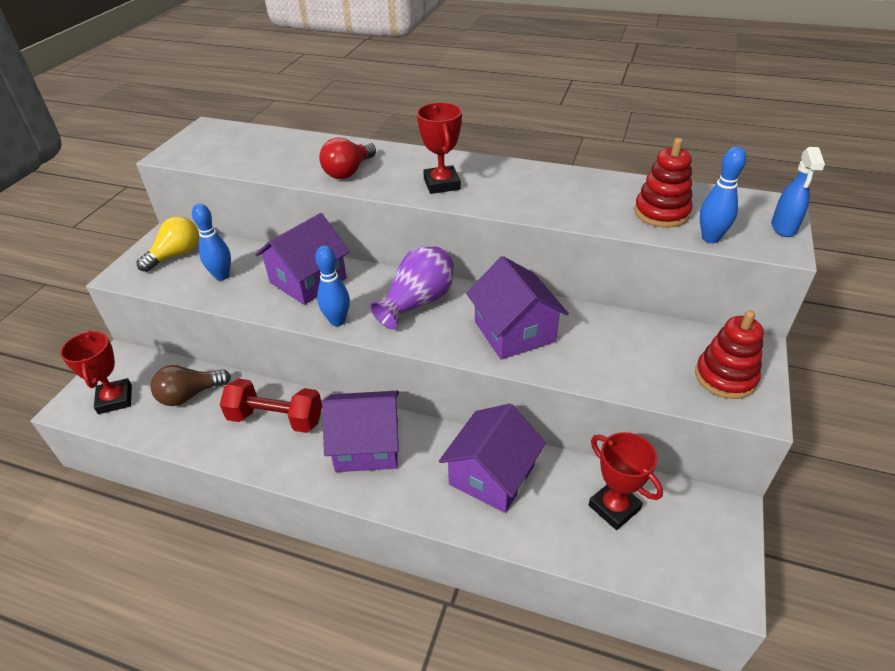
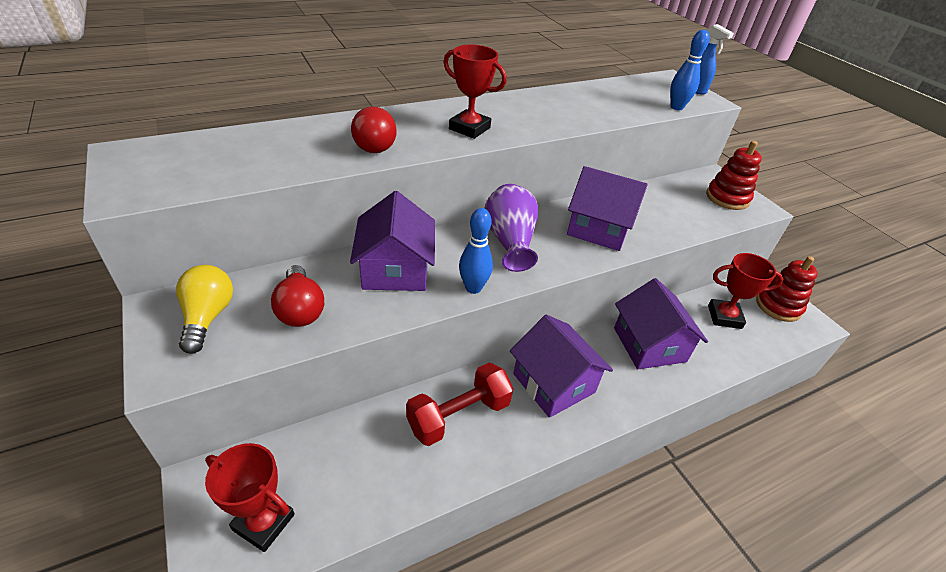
camera: 50 degrees left, 0 degrees up
(190, 395) = (347, 455): brown light bulb -> none
(222, 276) = (300, 309): blue bowling pin -> red light bulb
(367, 445) = (554, 383): purple house -> purple house turned 75 degrees counterclockwise
(661, 213) = (631, 101): red stacking toy -> red stacking toy (778, 306)

